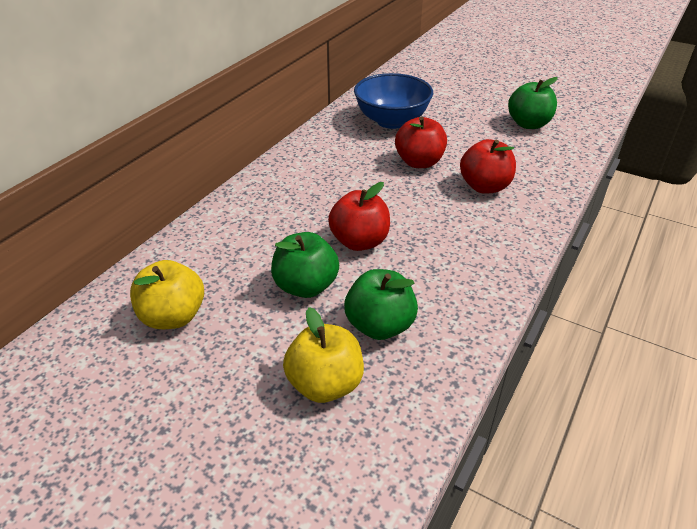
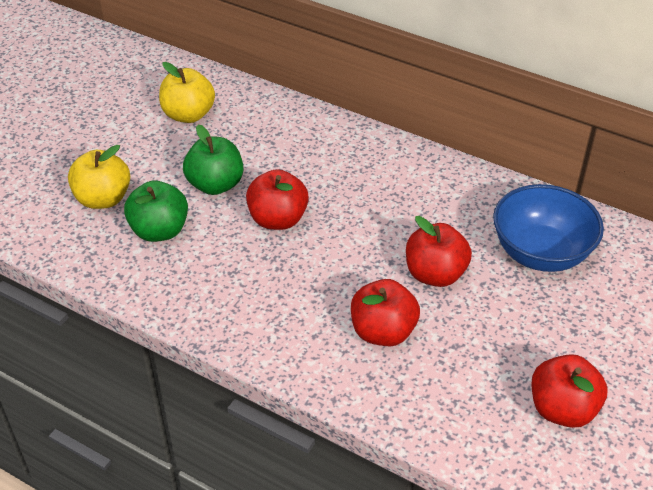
camera: 90 degrees right, 5 degrees up
(528, 124) = (562, 409): green apple -> red apple

